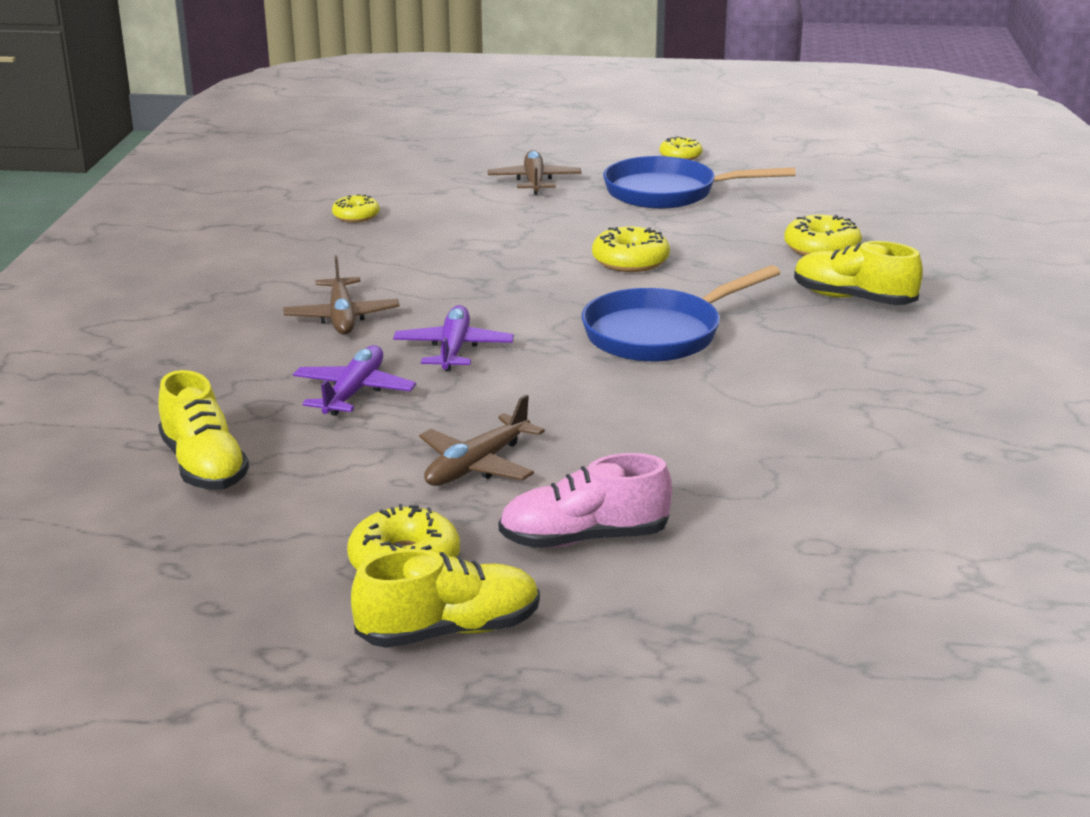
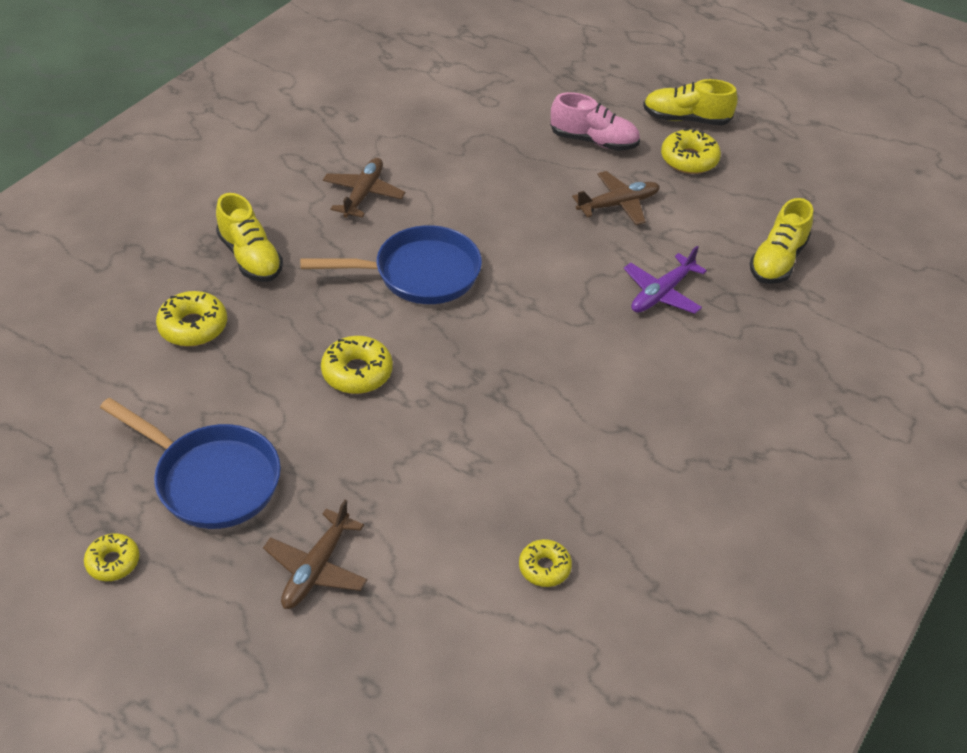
camera: 155 degrees left, 20 degrees up
(204, 466) = (777, 261): yellow shoe -> yellow shoe turned 150 degrees counterclockwise
(342, 317) = (634, 386): brown plane -> brown plane (363, 194)
(453, 350) = (572, 312): purple plane -> none

